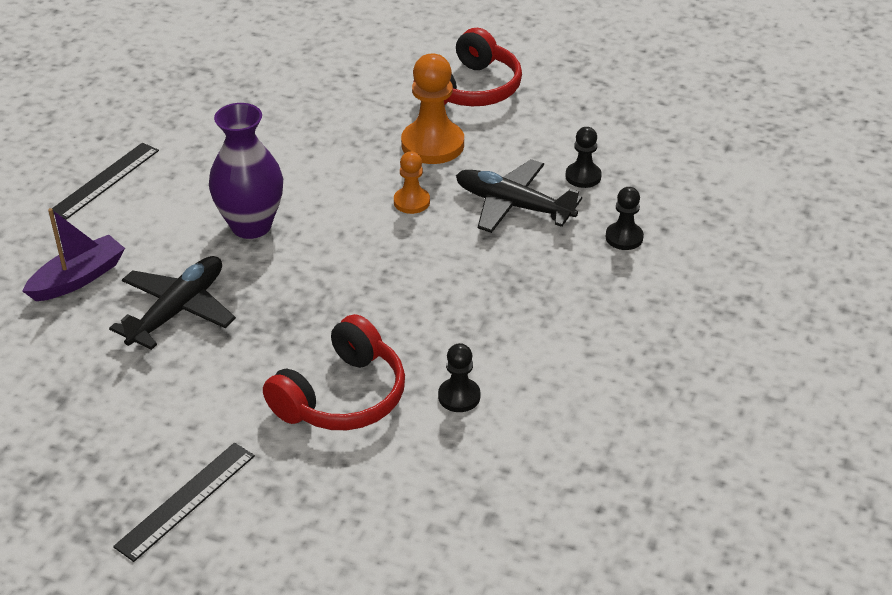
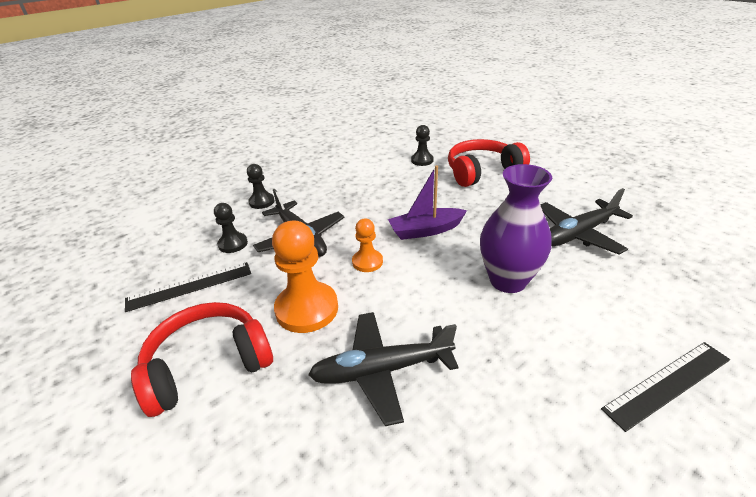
camera: 150 degrees left, 5 degrees down
(78, 278) = (669, 278): purple boat -> purple boat (425, 230)
(186, 500) = (575, 155): black ruler -> black ruler (190, 286)
(332, 125) = (381, 371): none -> black plane

